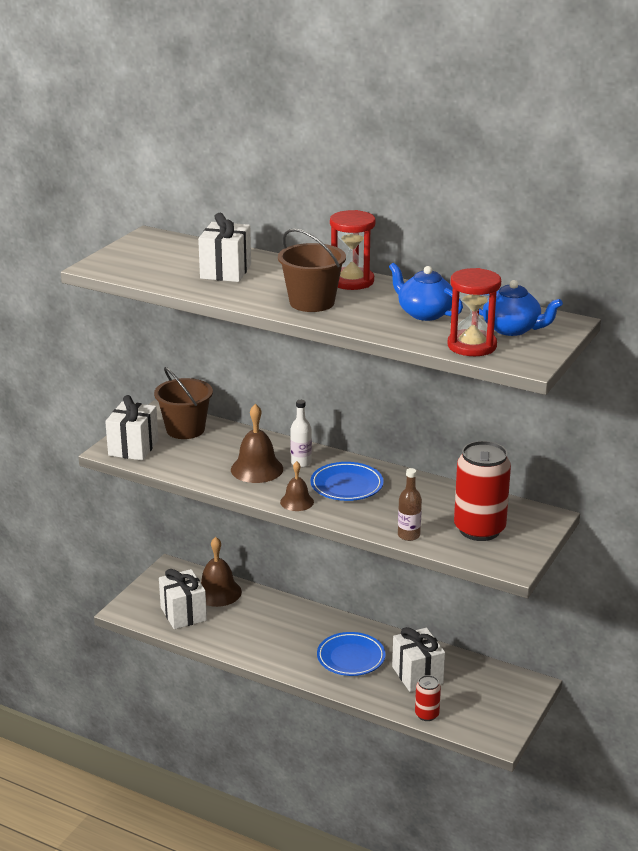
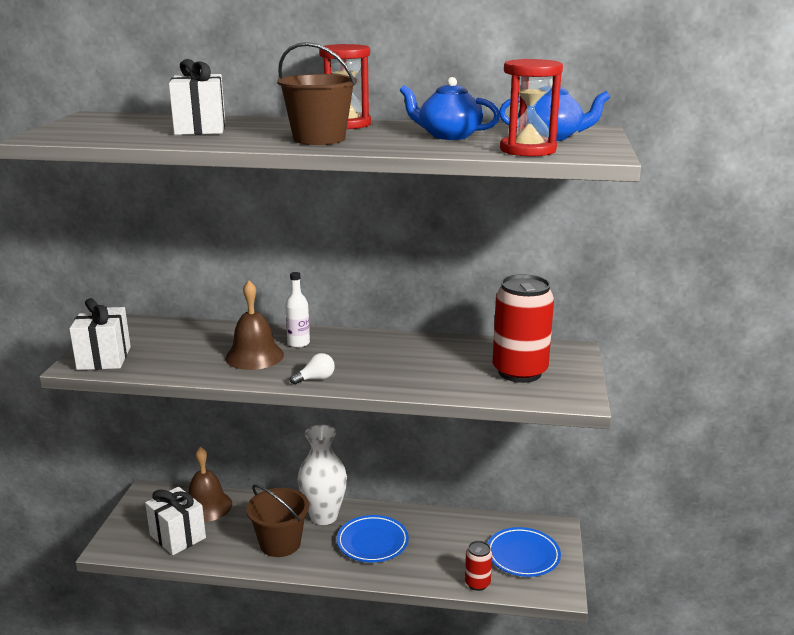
camera: 20 degrees left, 5 degrees down
(185, 429) = (157, 333): brown bucket -> brown bucket (280, 543)
(297, 502) = (316, 379): brown bell -> white light bulb
(318, 624) = (324, 516): none -> white vase
(346, 486) = (359, 356): blue plate -> blue plate (523, 555)
(408, 535) = (454, 390): brown bottle -> none
(417, 675) = (446, 544): white gift -> none

